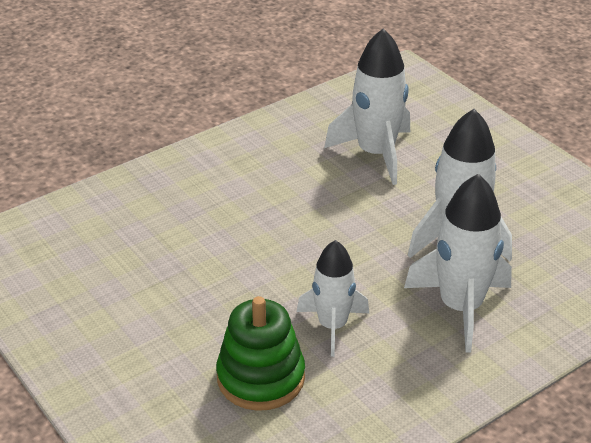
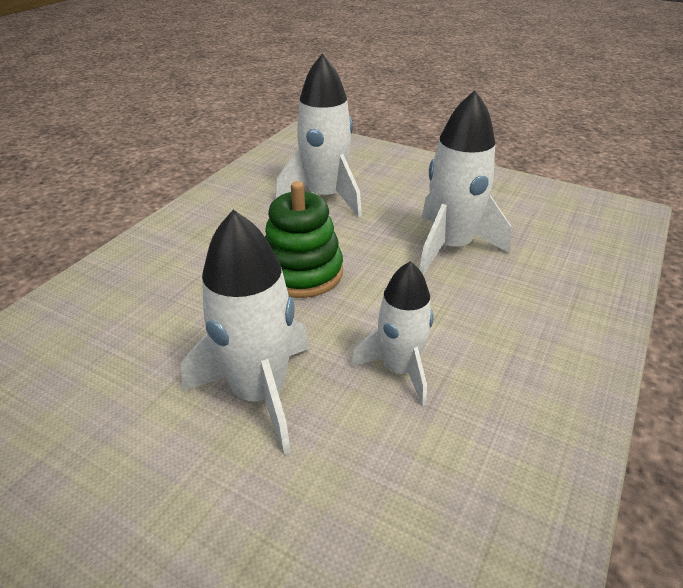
camera: 25 degrees left, 0 degrees up
(261, 377) = (362, 465): green stacking toy -> green stacking toy (302, 272)
(460, 307) = (505, 307): white rocket -> white rocket (259, 393)

